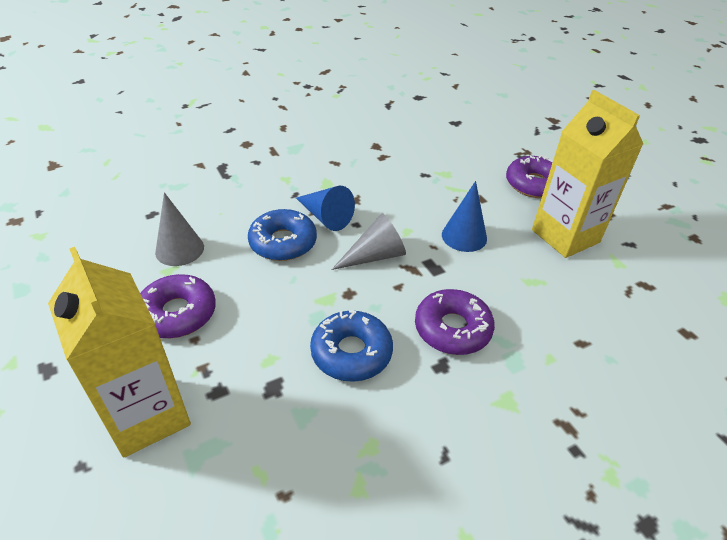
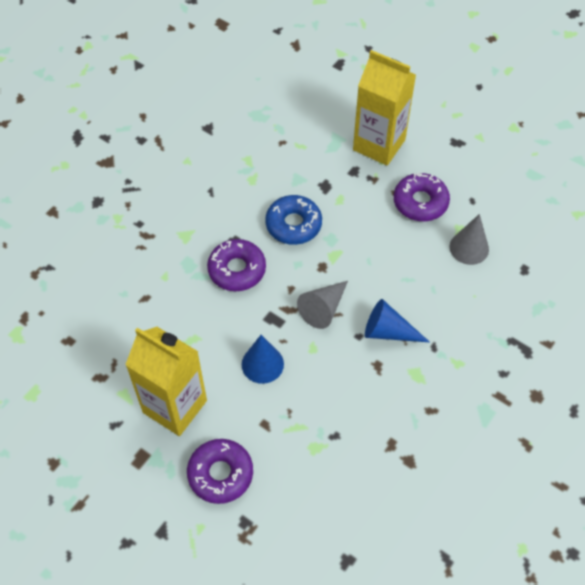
camera: 155 degrees right, 15 degrees up
(283, 242) = (401, 289): blue donut -> none

